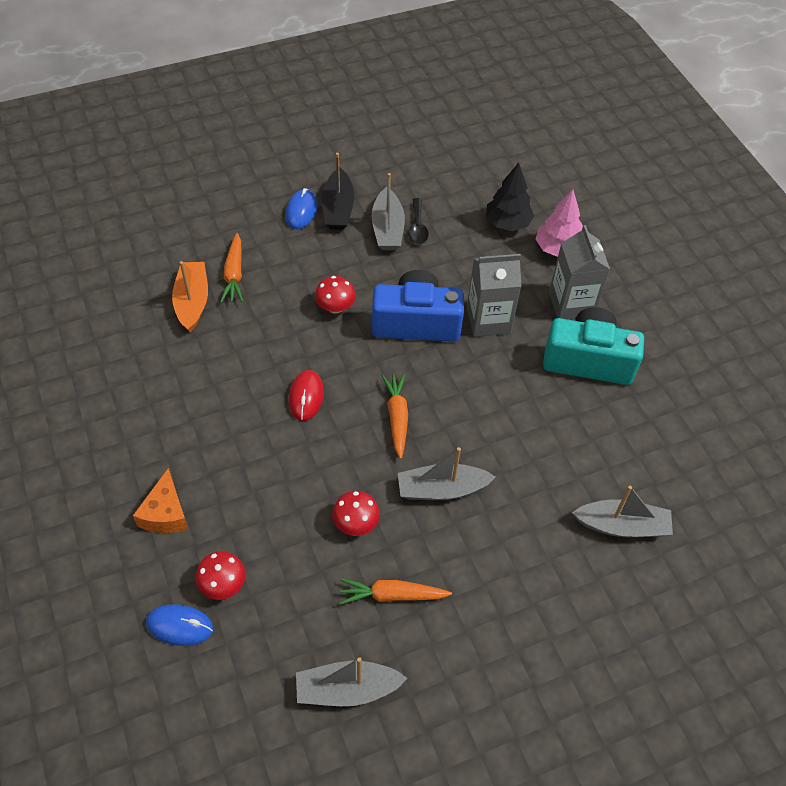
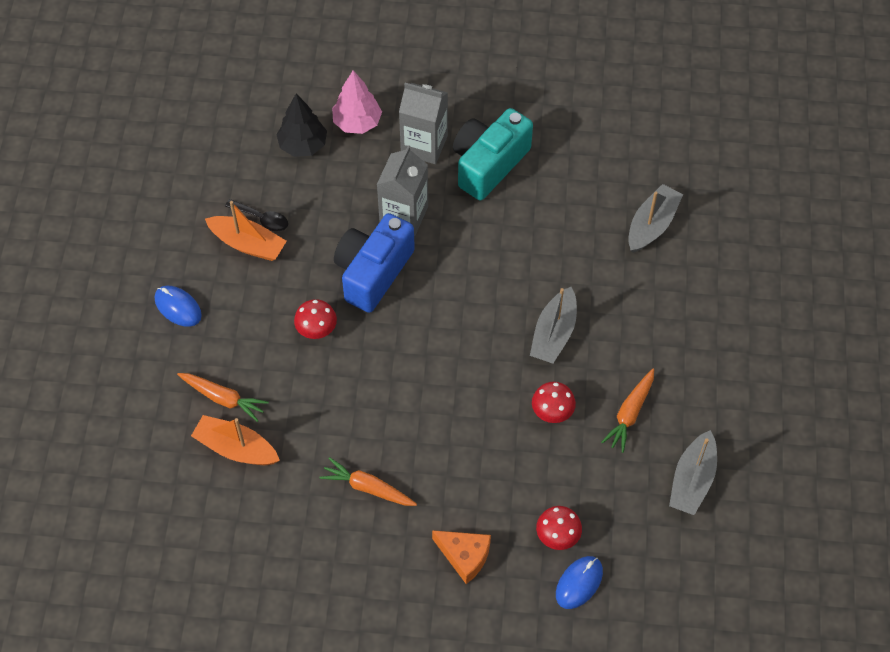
camera: 60 degrees left, 5 degrees up
(306, 397) = (404, 395): red mouse -> none
(338, 208) = (195, 274): black boat -> none
(387, 228) = (247, 244): grey boat -> orange boat
(397, 417) = (465, 334): orange carrot -> orange carrot (368, 488)

